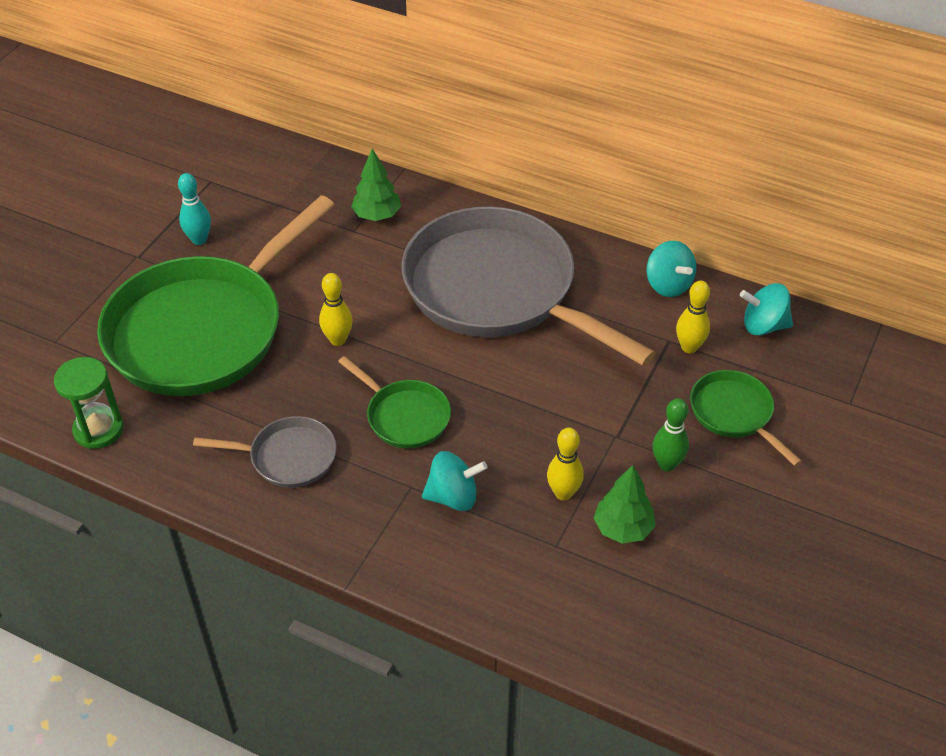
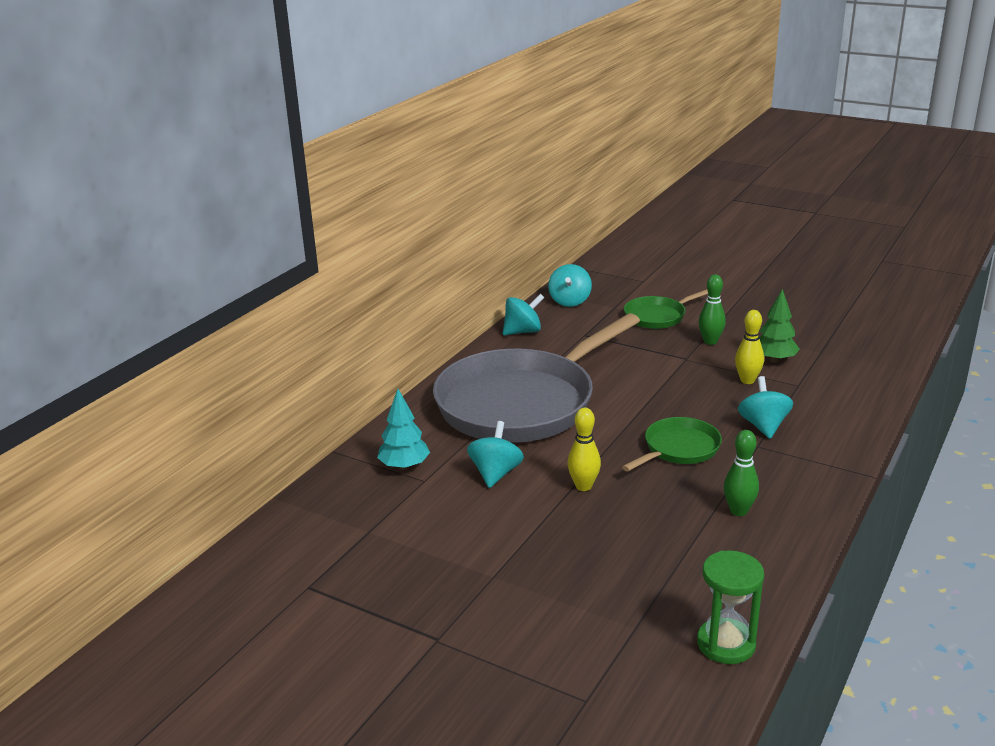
camera: 85 degrees left, 20 degrees down
(199, 240) = (416, 588): turquoise bowling pin -> none
(204, 329) = (567, 575): green pan -> none
(287, 457) = (739, 511): grey pan -> green bowling pin
(362, 277) = (495, 473): none -> turquoise spinning top
(377, 215) = (404, 466): green tree -> turquoise tree
(689, 347) = (592, 328): yellow bowling pin -> none

